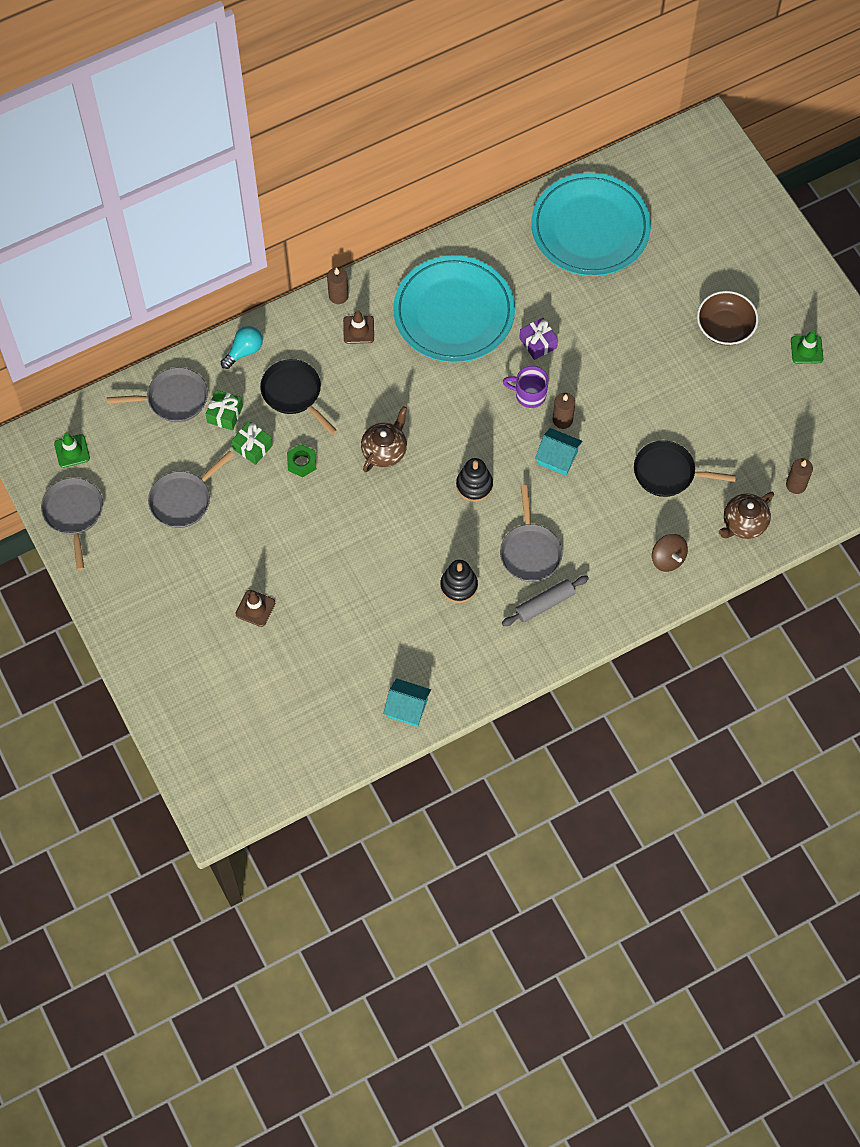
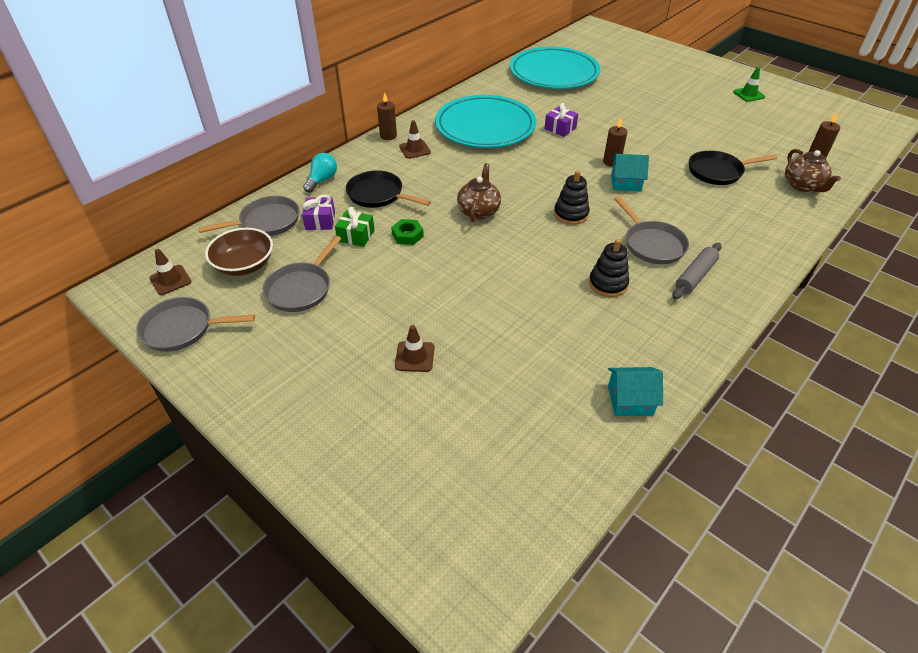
camera: 20 degrees left, 20 degrees down
(72, 451) = (170, 280): green traffic cone -> brown traffic cone
(74, 514) = (182, 329): grey pan -> grey pan turned 60 degrees counterclockwise
(225, 414) = (320, 221): green gift -> purple gift
(529, 395) = (575, 155): purple mug -> none
(668, 559) = (768, 220): brown spinning top -> none
(725, 327) = (684, 96): brown bowl -> brown bowl (244, 265)
(743, 524) = (803, 186): brown teapot -> brown teapot turned 45 degrees counterclockwise

